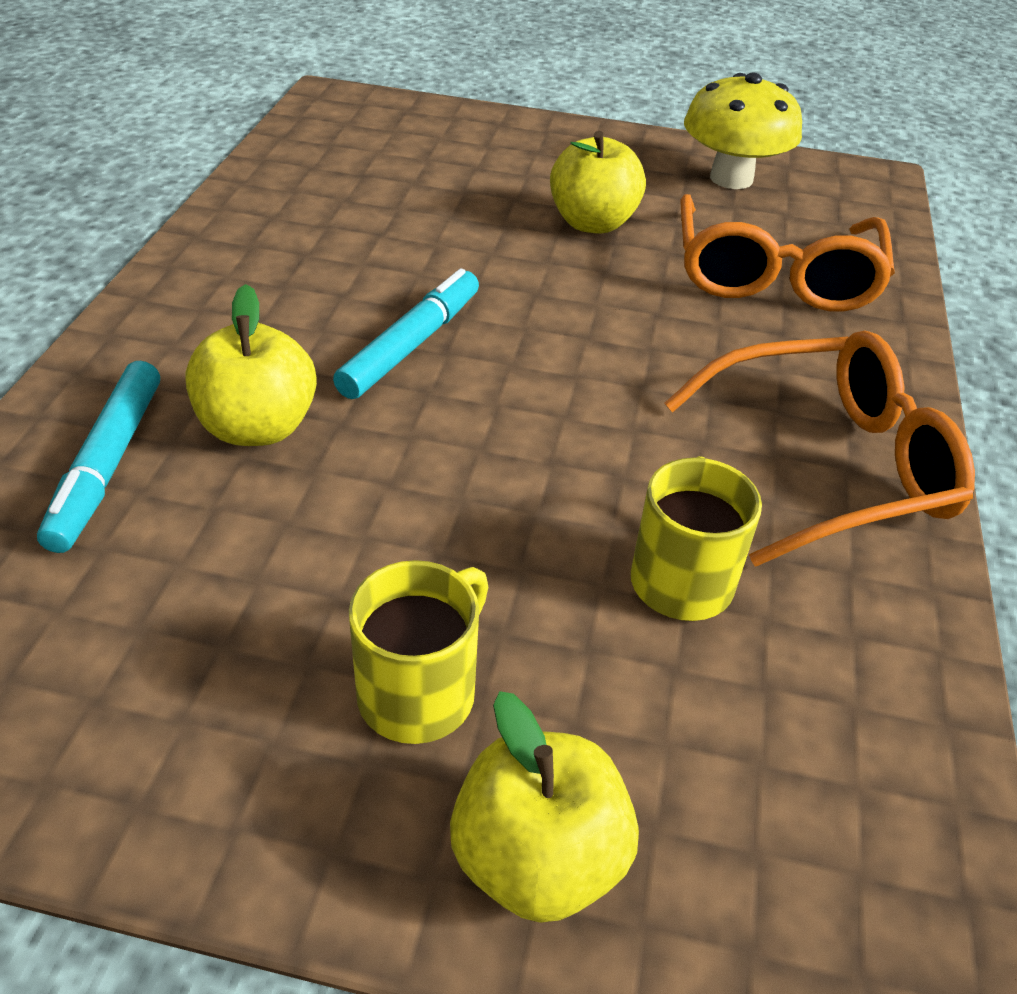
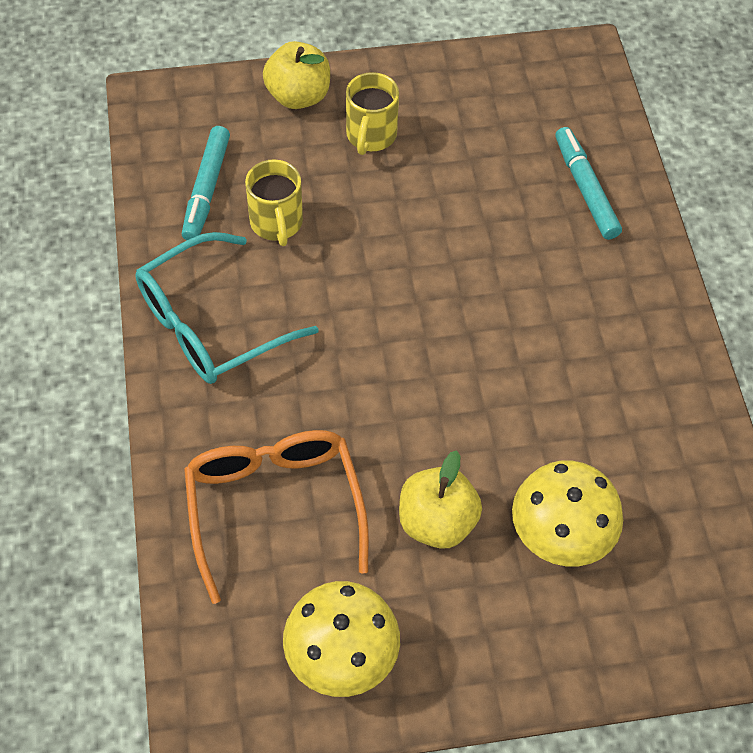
camera: 160 degrees right, 15 degrees up
(258, 427) = (533, 236): yellow apple -> none
(411, 345) = (492, 329): turquoise marker -> turquoise marker (206, 189)
(469, 185) = (560, 535): none -> yellow mushroom
(827, 466) = (212, 323): orange glasses -> turquoise glasses

